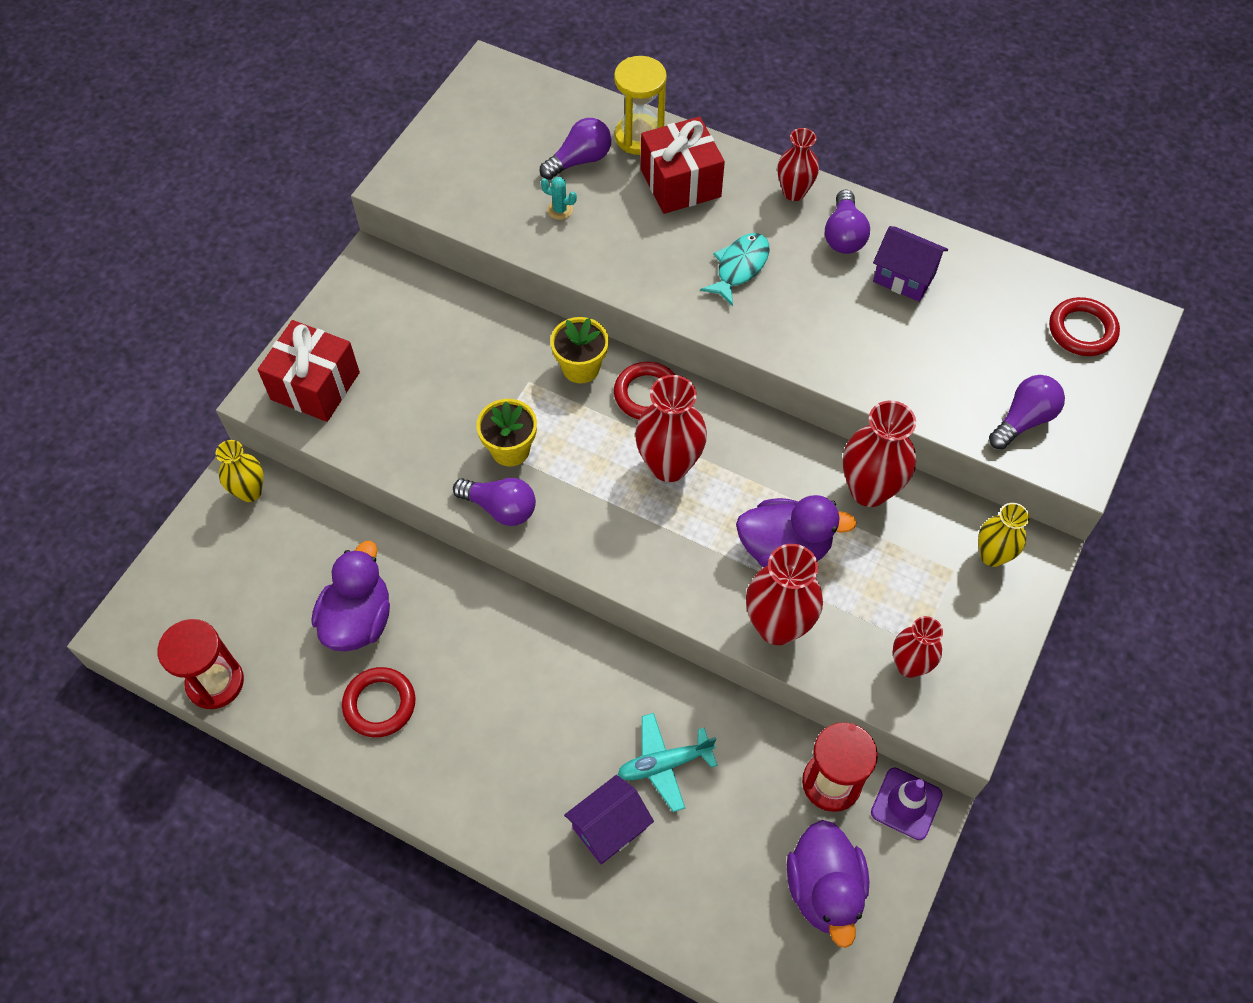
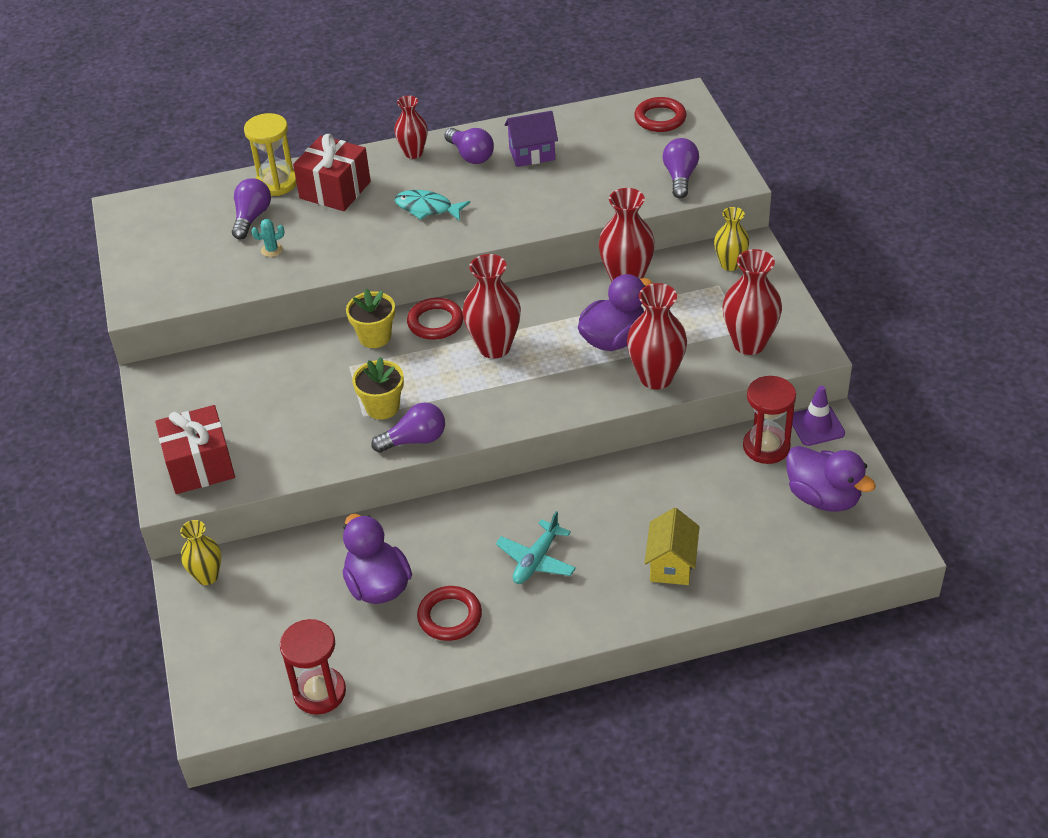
camera: 40 degrees left, 15 degrees down
(609, 828) = (671, 564): purple house -> yellow house
(664, 764) = (664, 510): turquoise plane -> turquoise plane (536, 560)
(739, 267) = (427, 208): turquoise fish -> turquoise fish turned 60 degrees counterclockwise
(909, 665) = (749, 343): red vase -> red vase, size x1.58

